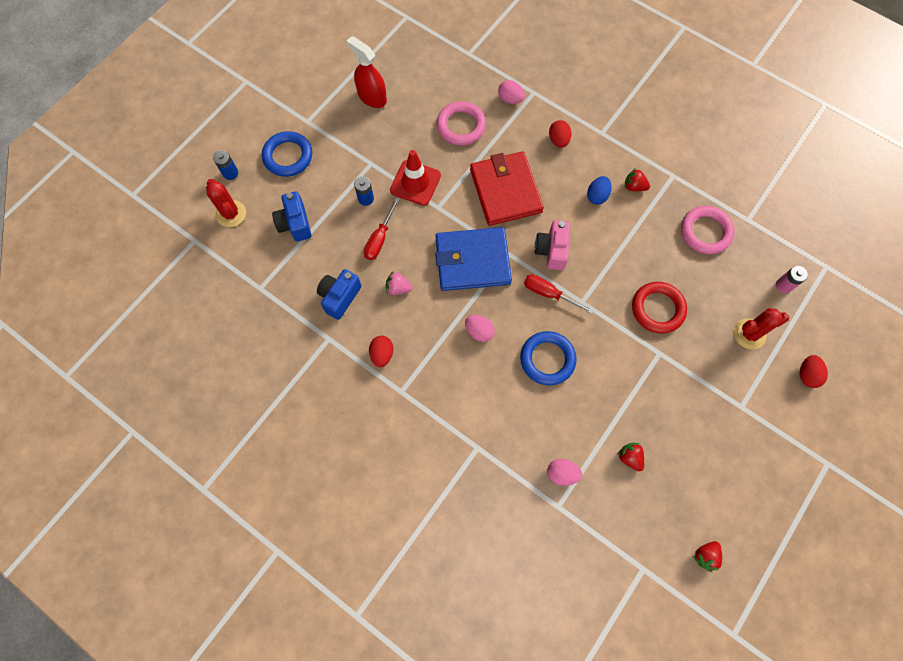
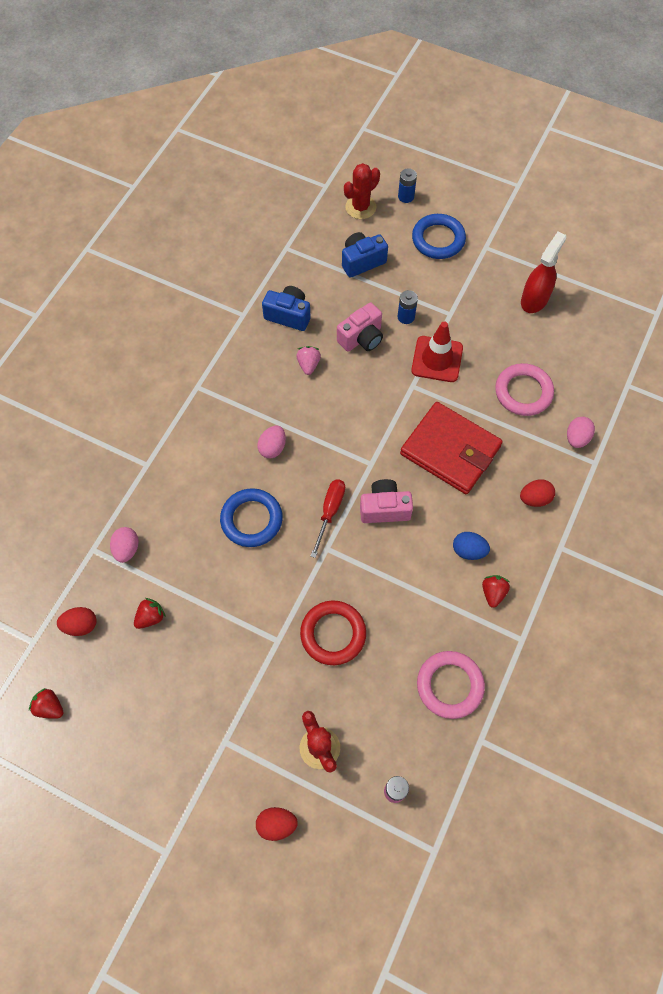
camera: 80 degrees right, 5 degrees down
(380, 239) = (361, 338): red screwdriver -> pink camera
(382, 354) = (233, 363): red egg -> red egg (81, 625)
(472, 261) = (354, 429): blue wallet -> none
(505, 191) = (450, 450): red wallet -> red wallet turned 60 degrees clockwise

